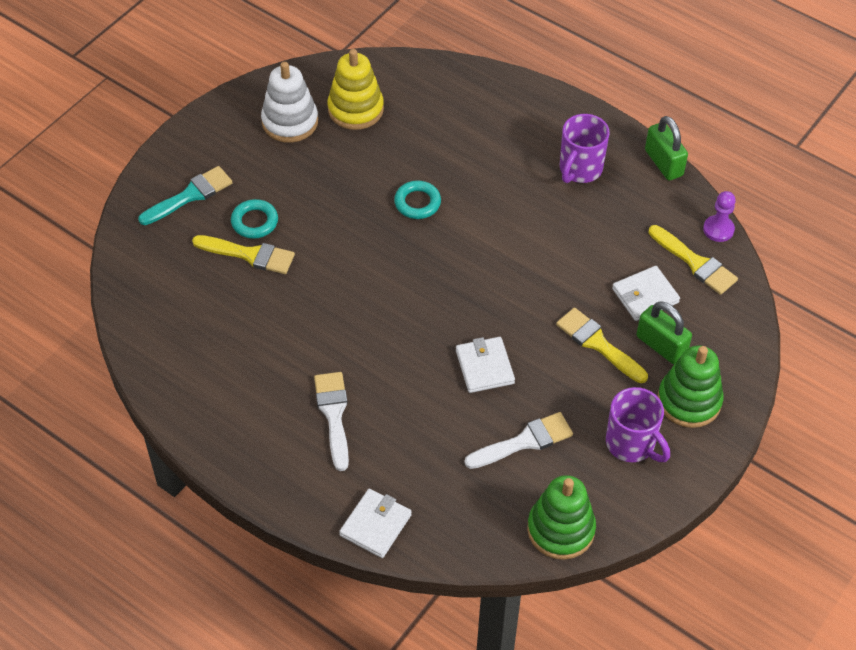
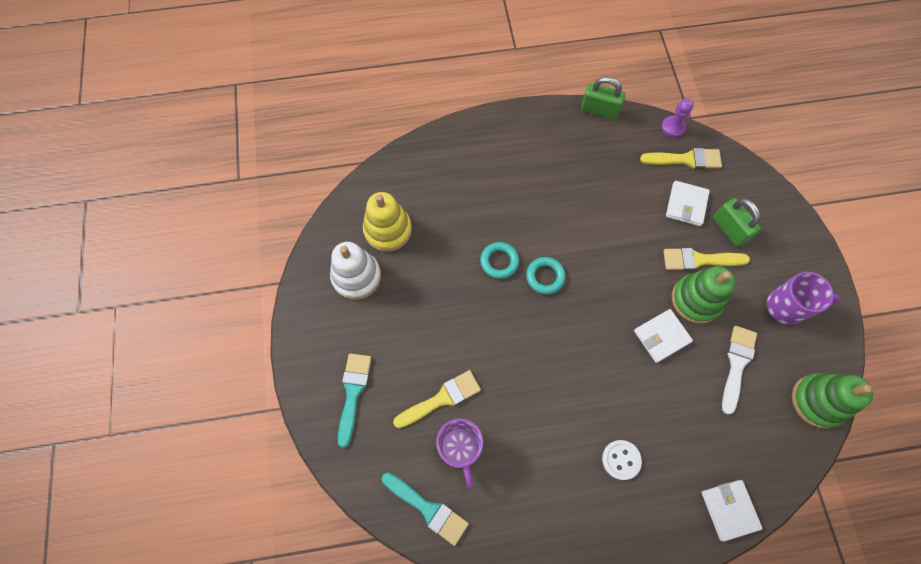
camera: 45 degrees left, 15 degrees up
(149, 313) = (428, 509): none -> turquoise brush
(254, 222) = (417, 371): turquoise ring -> turquoise ring (545, 277)
(333, 415) = (621, 460): white brush -> white button
(484, 367) = (661, 336): white wallet -> white wallet turned 60 degrees counterclockwise
(580, 169) = (561, 154): purple mug -> purple mug (460, 449)
(661, 346) = (729, 229): green padlock -> green padlock turned 60 degrees clockwise
(689, 401) = (780, 250): green stacking toy -> green stacking toy (696, 300)

